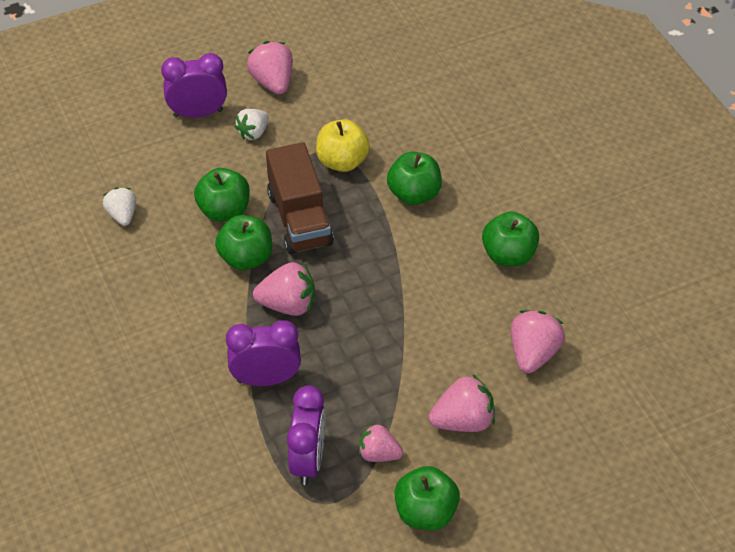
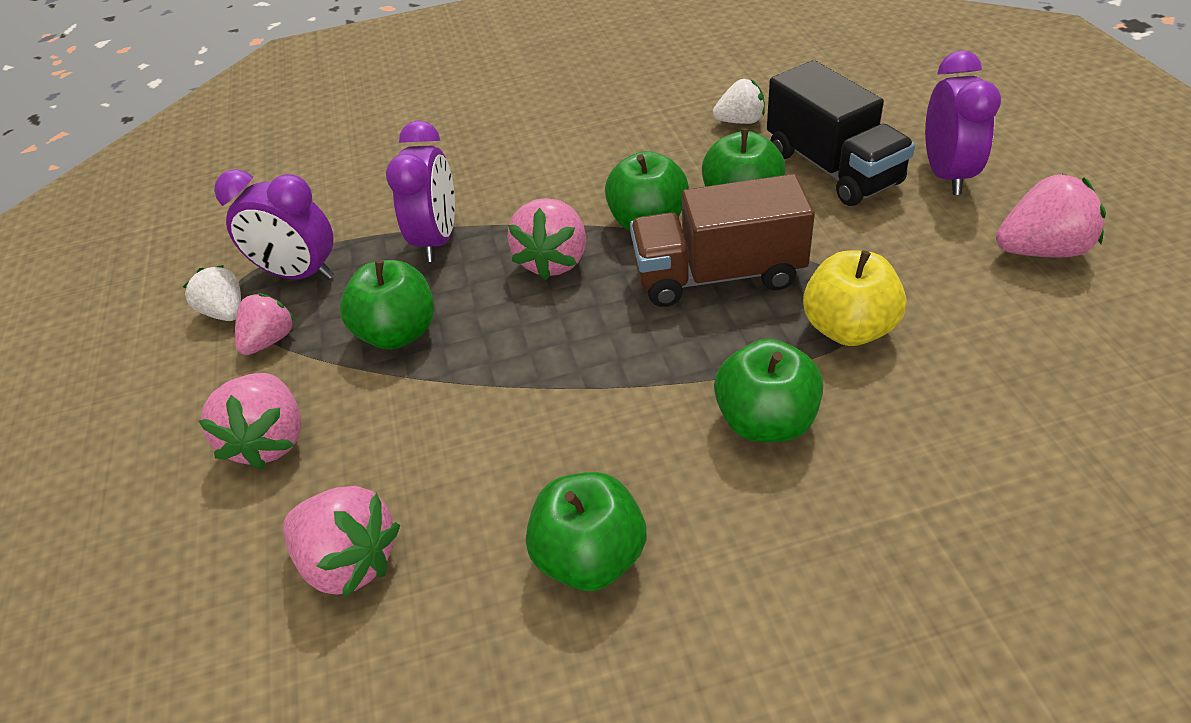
camera: 105 degrees right, 5 degrees down
(187, 166) = (832, 168): none -> black truck
(253, 133) = (910, 229): white strawberry -> white strawberry (226, 312)
(425, 512) = (155, 382): green apple -> green apple (398, 333)

